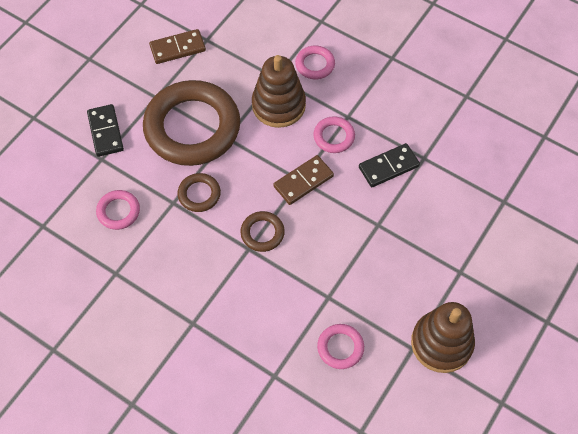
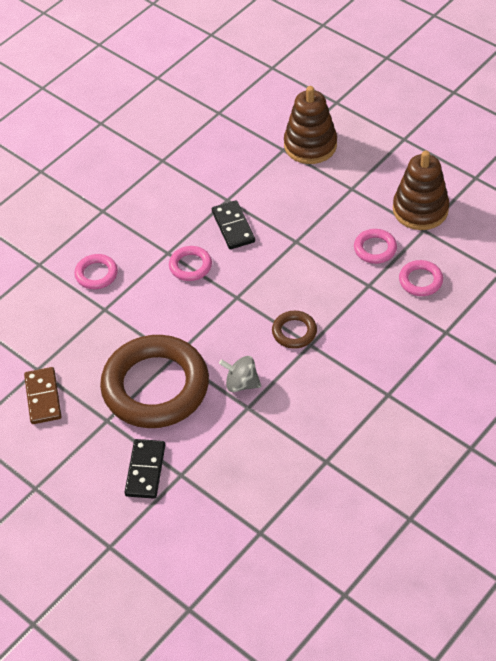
camera: 80 degrees left, 10 degrees down
(105, 132) = (145, 470): black domino -> black domino turned 75 degrees counterclockwise
(118, 211) = (252, 458): pink ring -> pink ring (375, 249)
(199, 194) = (241, 383): brown ring -> grey spinning top
(278, 105) = (142, 309): brown stacking toy -> brown stacking toy (310, 145)
(303, 181) = (239, 294): brown domino -> none

